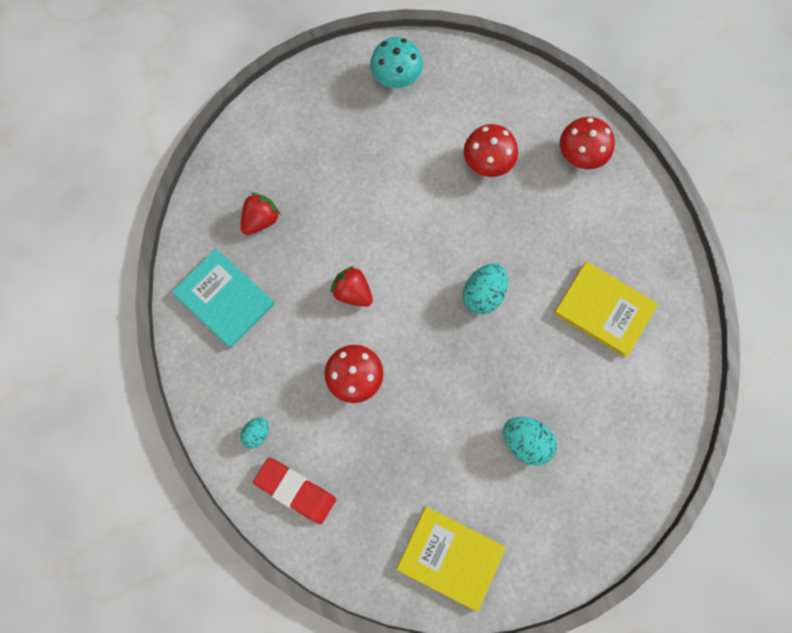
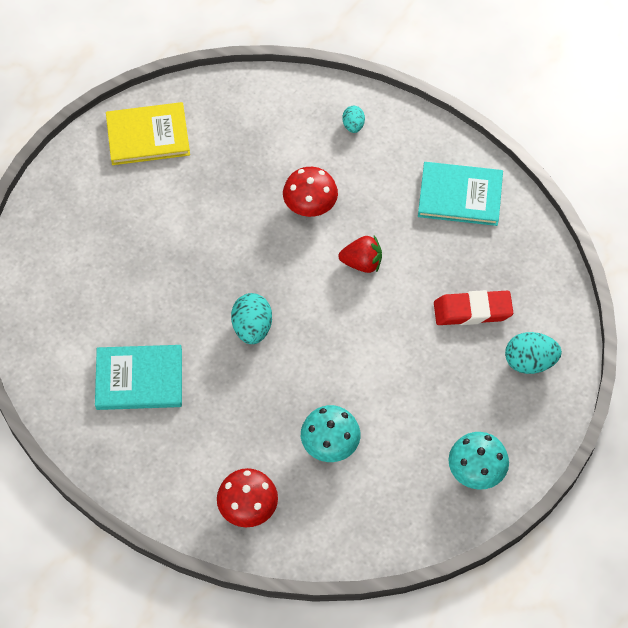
camera: 145 degrees right, 15 degrees down
(261, 220) = (485, 270): red strawberry -> none
(295, 490) = (294, 109): red eraser -> red eraser (472, 311)
(488, 161) = (330, 444): red mushroom -> turquoise mushroom
(525, 441) = (141, 241): turquoise egg -> turquoise egg (529, 362)
(603, 310) = (139, 379): yellow book -> turquoise book

